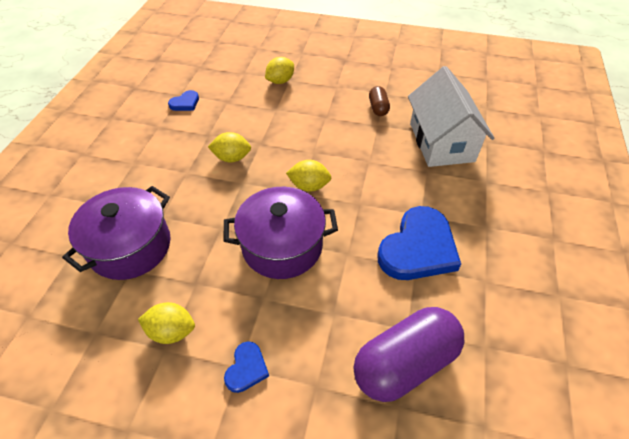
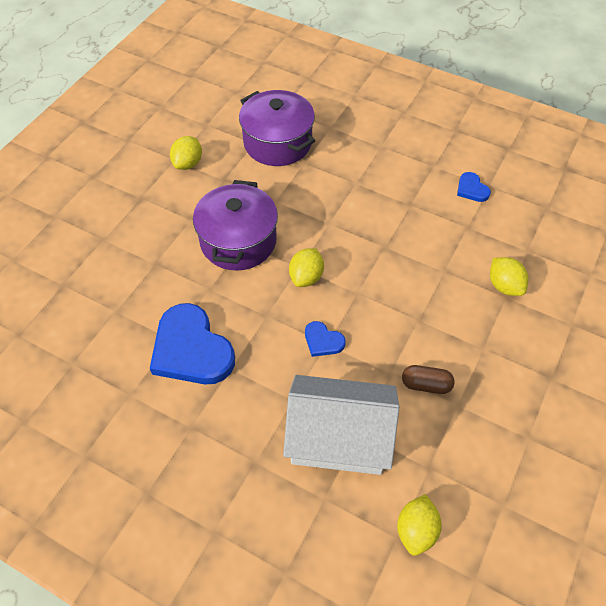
camera: 105 degrees right, 5 degrees up
(232, 158) = (368, 219): yellow lemon -> yellow lemon (416, 530)
(246, 368) = (138, 201): blue heart -> blue heart (323, 341)
(404, 363) = (90, 299): purple capsule -> none

